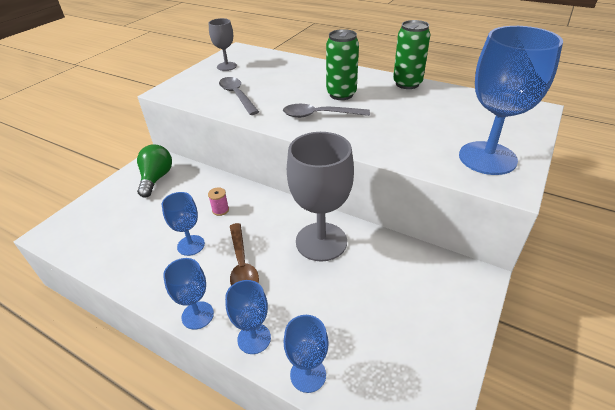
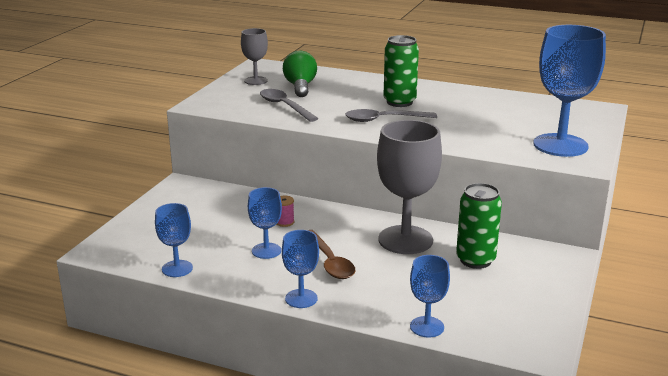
camera: 10 degrees left, 15 degrees down
(156, 178) = (194, 200): green light bulb -> green light bulb (300, 87)
(254, 338) = (365, 309): blue goblet -> blue goblet (177, 268)
(407, 84) = (467, 91): green can -> green can (475, 260)

